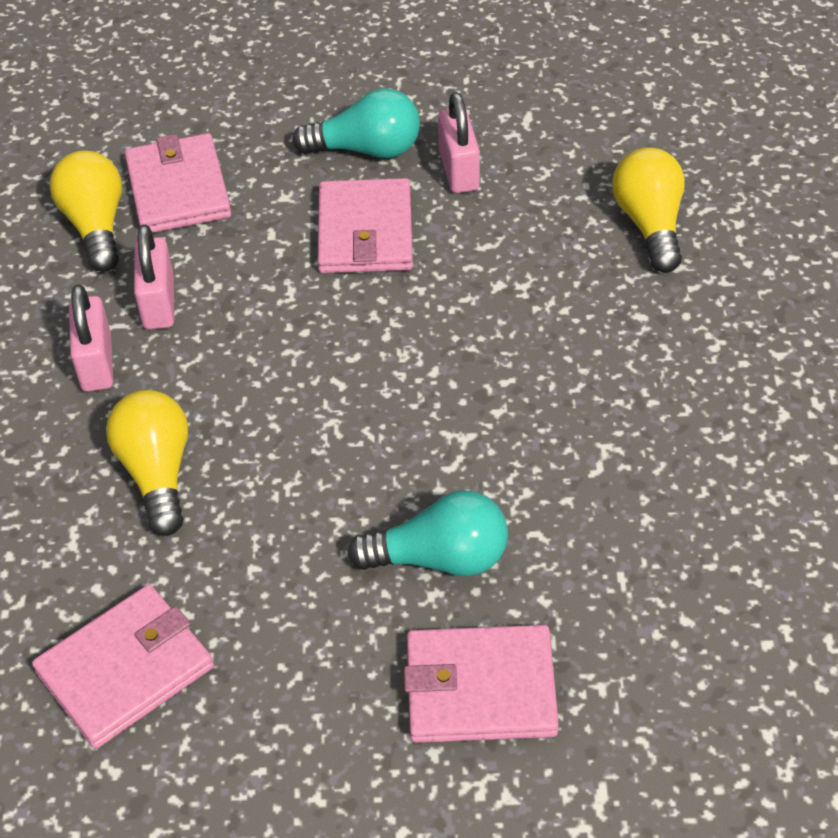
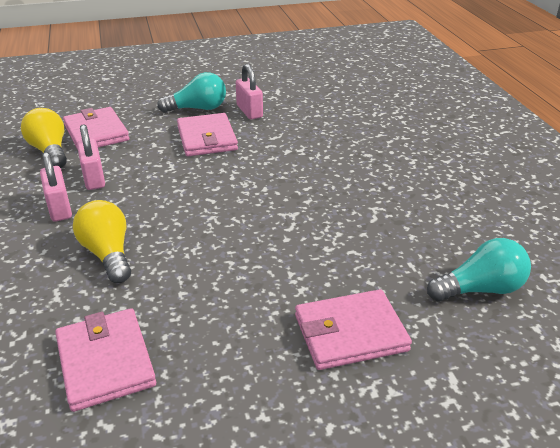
camera: 15 degrees left, 15 degrees down
(125, 670) = (105, 362): pink wallet -> pink wallet turned 60 degrees counterclockwise
(440, 558) = (299, 270): turquoise light bulb -> turquoise light bulb (480, 289)
(649, 224) = (356, 121): yellow light bulb -> none

